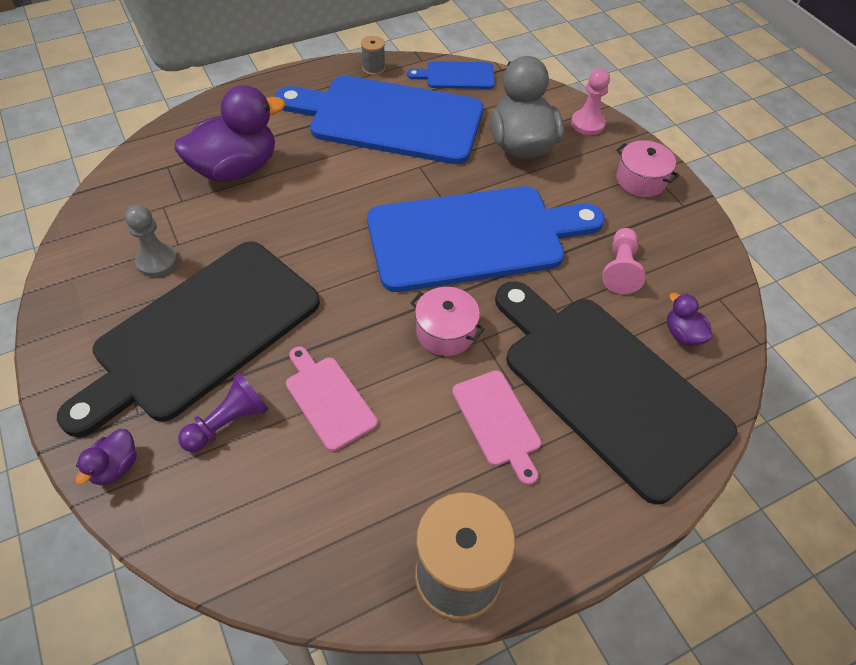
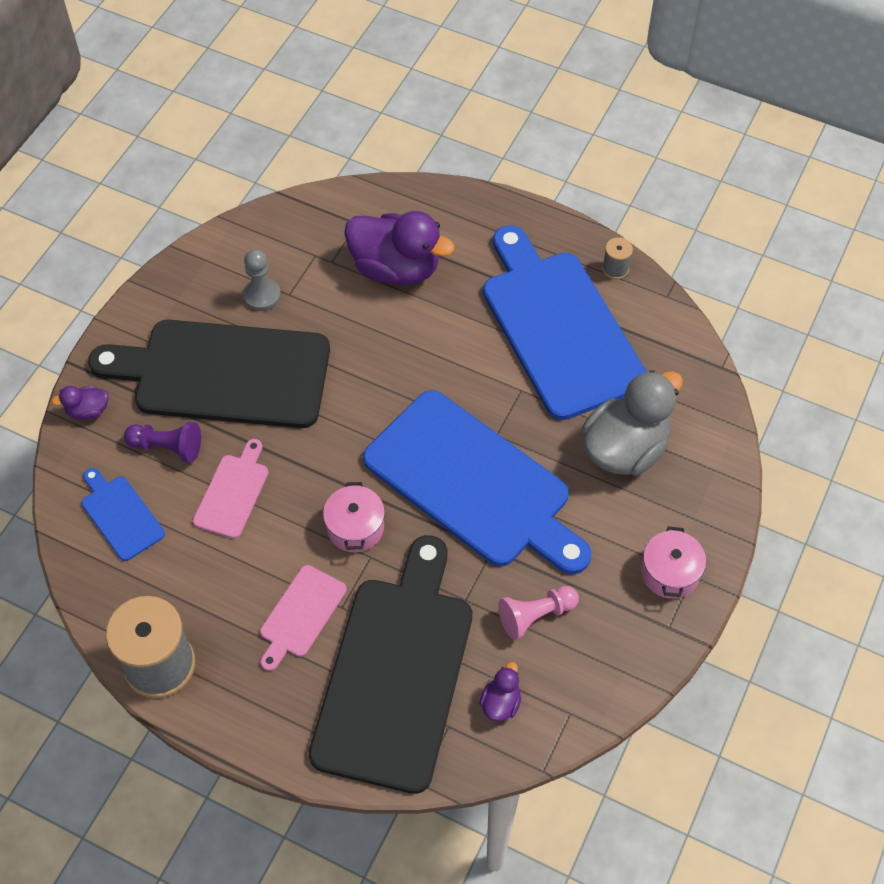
camera: 55 degrees right, 5 degrees up
(456, 76) = (672, 337): blue cutting board -> blue cutting board (120, 515)
(587, 124) = (710, 485): pink pawn -> none

